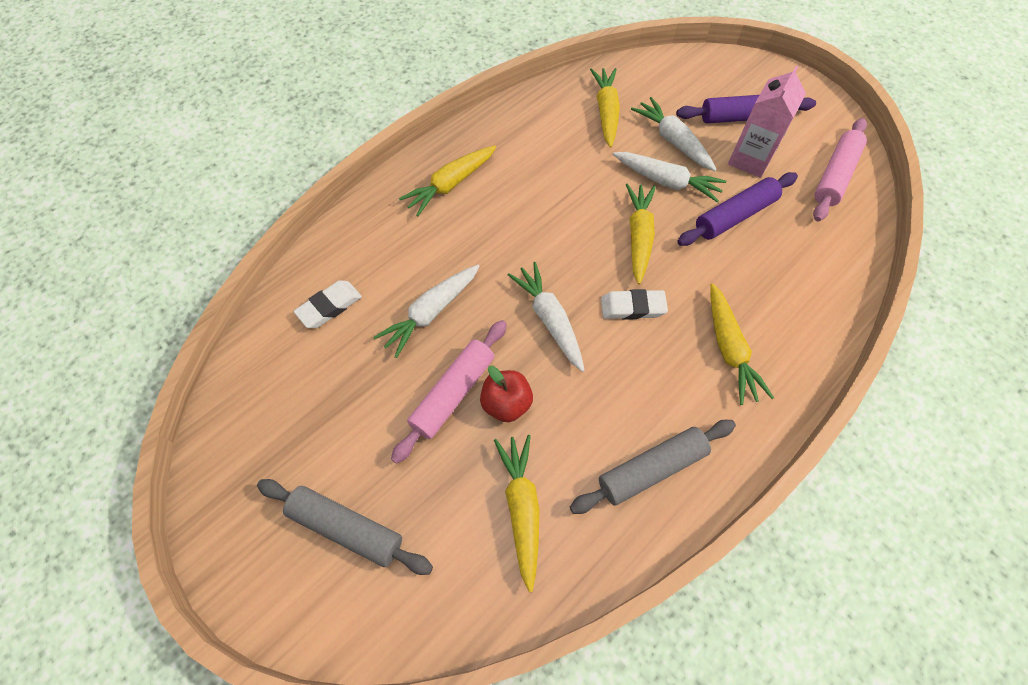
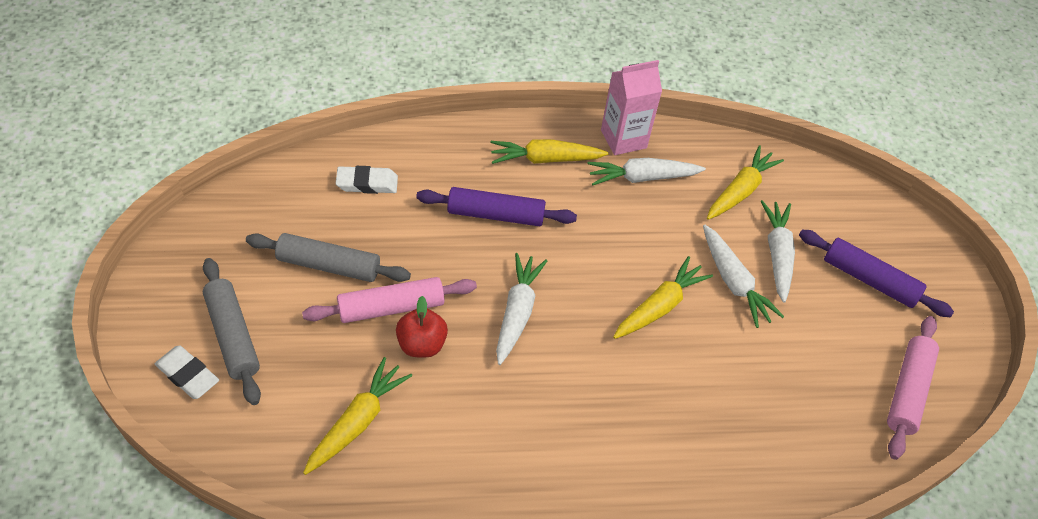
camera: 35 degrees right, 10 degrees down
(431, 313) = (433, 240): white carrot -> white carrot (642, 178)
(632, 307) = (594, 354): white eraser -> white eraser (188, 375)
(651, 469) = (480, 477): grey rolling pin -> grey rolling pin (328, 265)
(729, 349) = (641, 447): yellow carrot -> none
(734, 216) = (766, 353): purple rolling pin -> purple rolling pin (495, 215)
(750, 159) = (835, 319): pink carton -> pink carton (623, 139)
(834, 176) = (907, 391): pink rolling pin -> pink rolling pin turned 45 degrees counterclockwise

